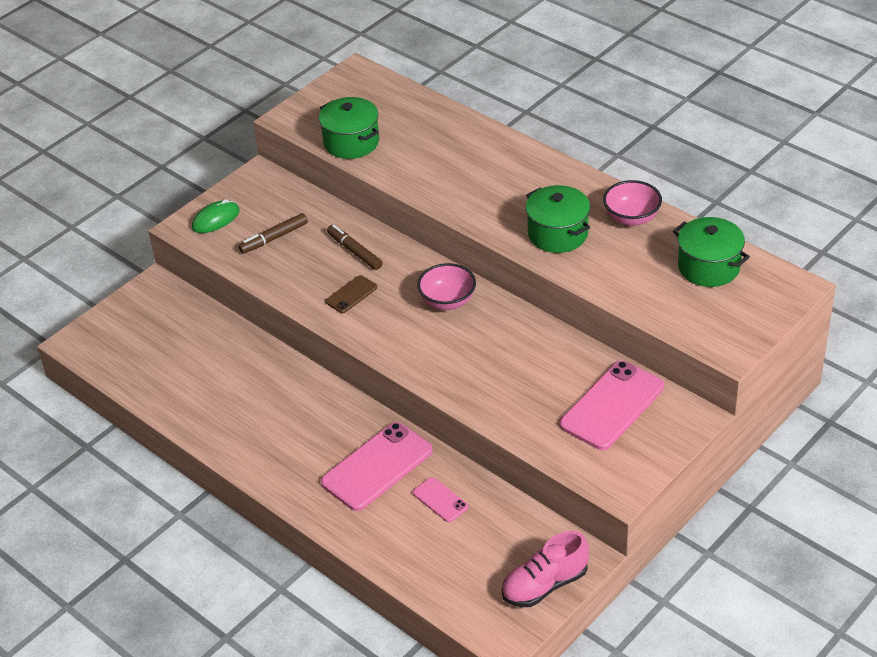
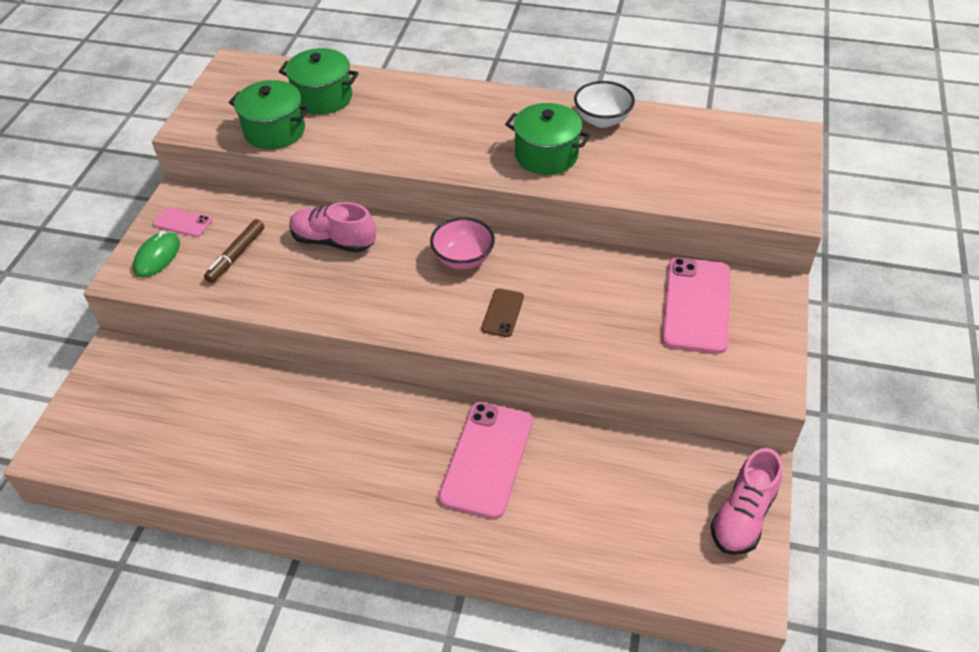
camera: 30 degrees left, 5 degrees up
(351, 294) = (359, 286): brown phone -> brown phone (502, 313)
(355, 252) = (333, 241): brown marker -> pink shoe
(440, 500) = (576, 468): pink phone -> pink phone (182, 222)
(631, 218) = (602, 120): pink bowl -> white bowl
(708, 267) = (706, 142): green pot -> green pot (323, 97)

